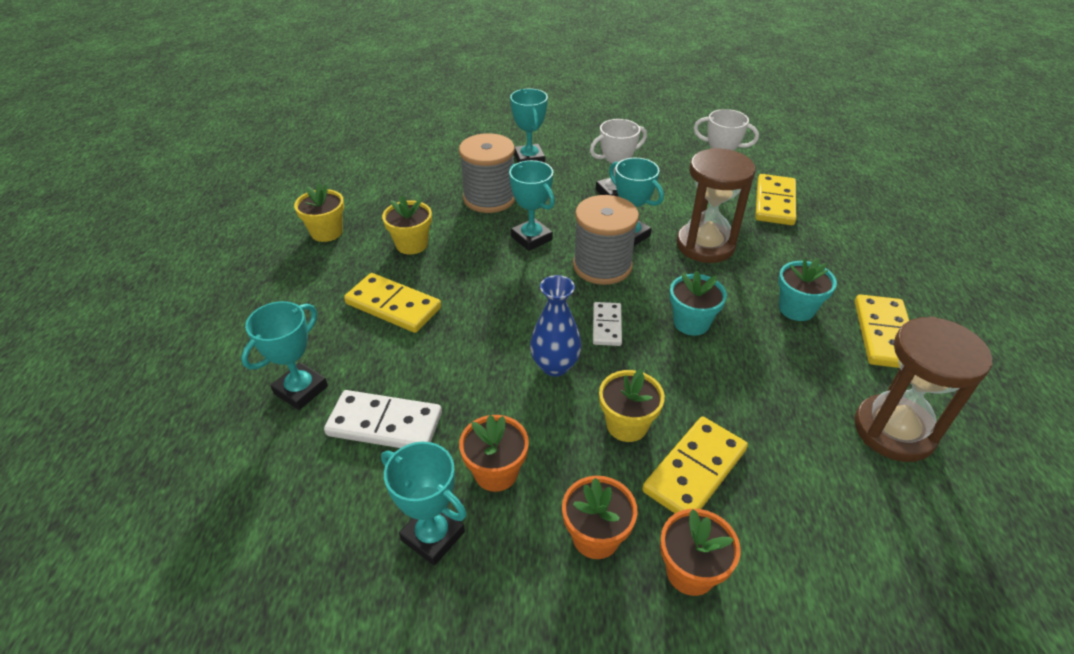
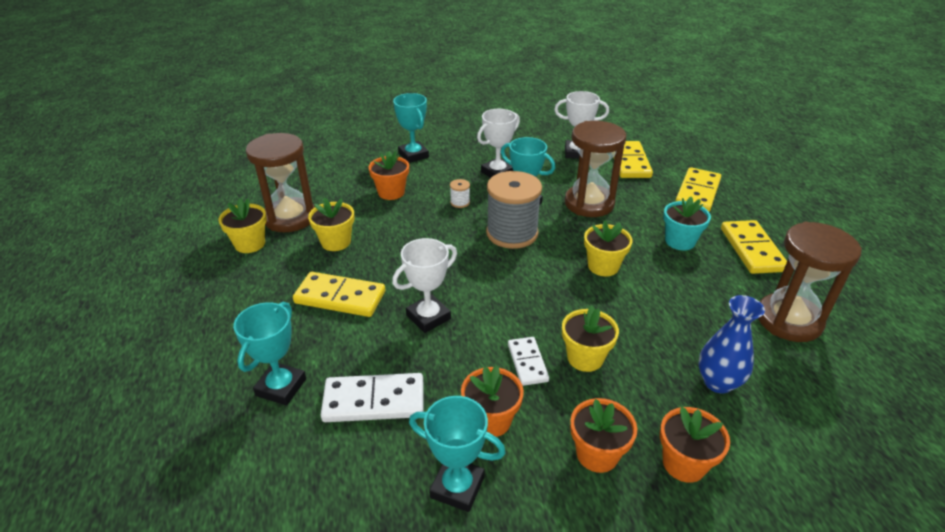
camera: 15 degrees left, 5 degrees down
(376, 210) = (290, 218): none -> brown hourglass
(475, 345) = (428, 317): none -> white trophy
(489, 198) = (391, 192): grey spool -> orange flower pot
(531, 238) = (442, 220): turquoise trophy -> none
(555, 366) = (505, 322): blue vase -> blue vase (718, 382)
(558, 221) = (460, 202): none -> white spool
(607, 326) = (536, 281): white domino -> white domino (527, 363)
(691, 323) = (603, 266): turquoise flower pot -> yellow flower pot
(695, 470) = (654, 383): yellow domino -> yellow domino (697, 192)

